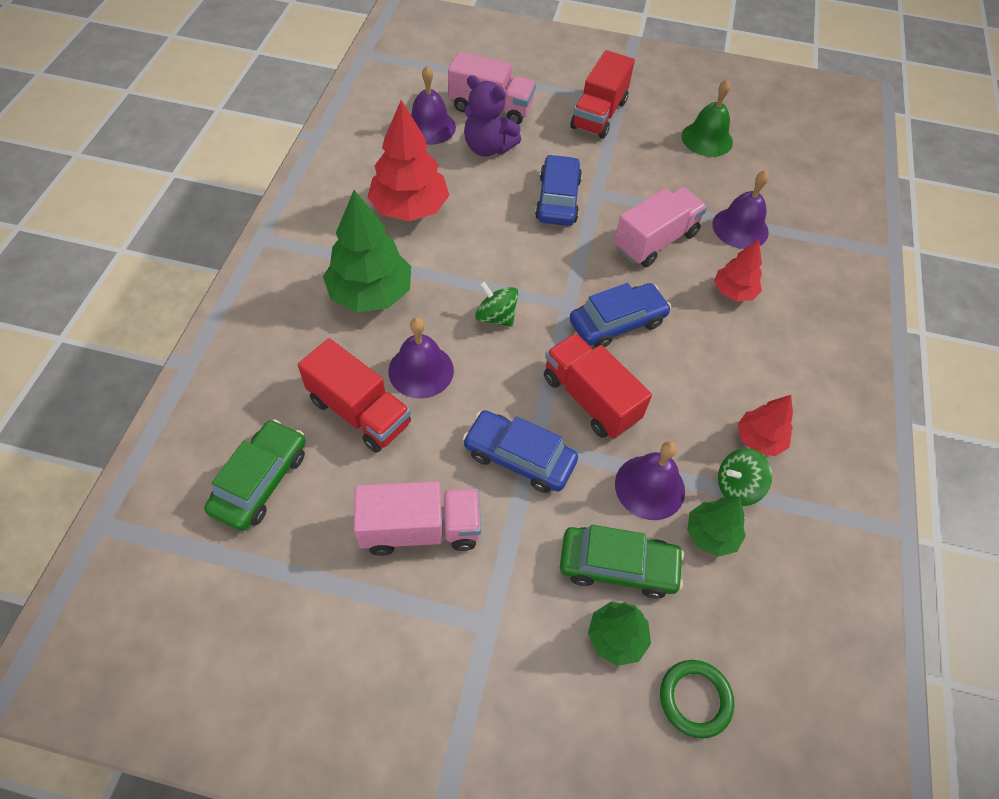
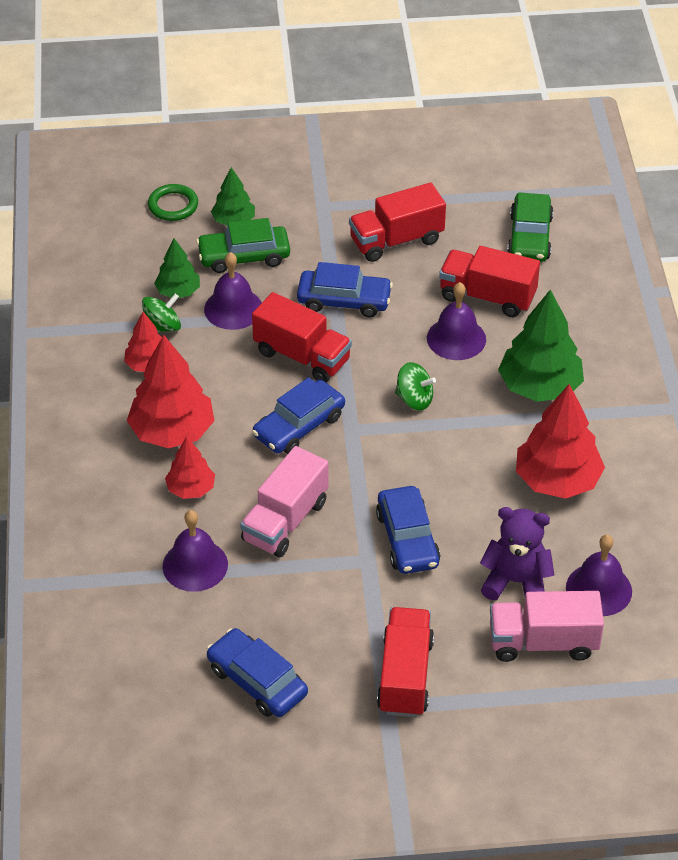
camera: 165 degrees right, 10 degrees down
(420, 529) = (396, 240): pink truck -> red truck
(707, 139) = (257, 681): green bell -> blue car
(743, 353) = (172, 431): none -> red tree

